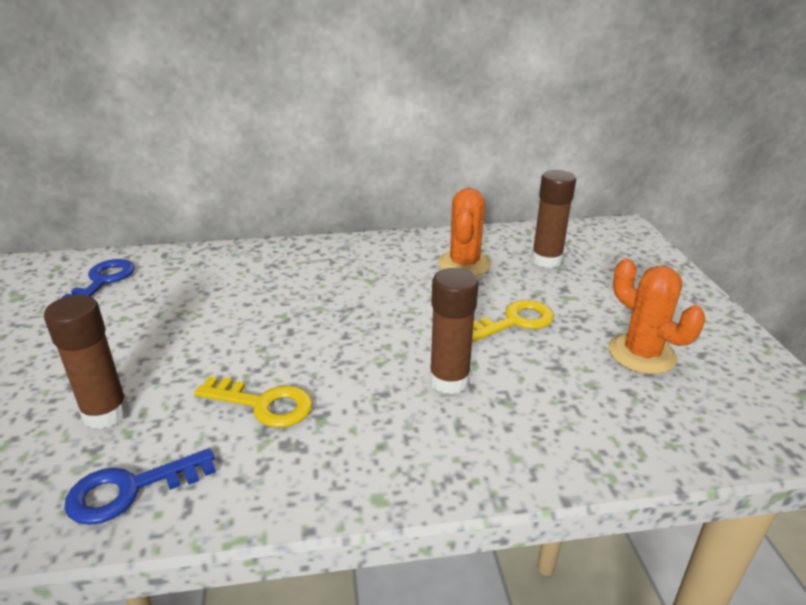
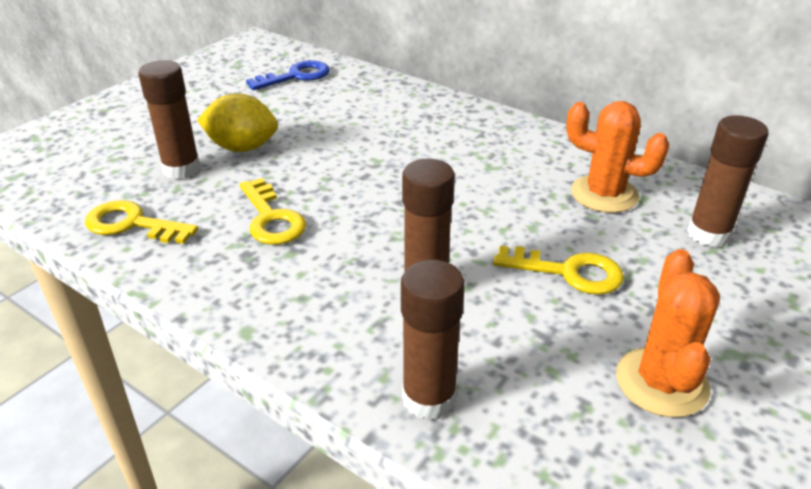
camera: 45 degrees right, 5 degrees up
(131, 489) = (133, 224): blue key -> yellow key
(142, 364) = (242, 148): none -> yellow lemon
(464, 264) = (604, 194): orange cactus -> orange cactus turned 60 degrees clockwise
(559, 449) = (429, 398): none -> brown glue stick

